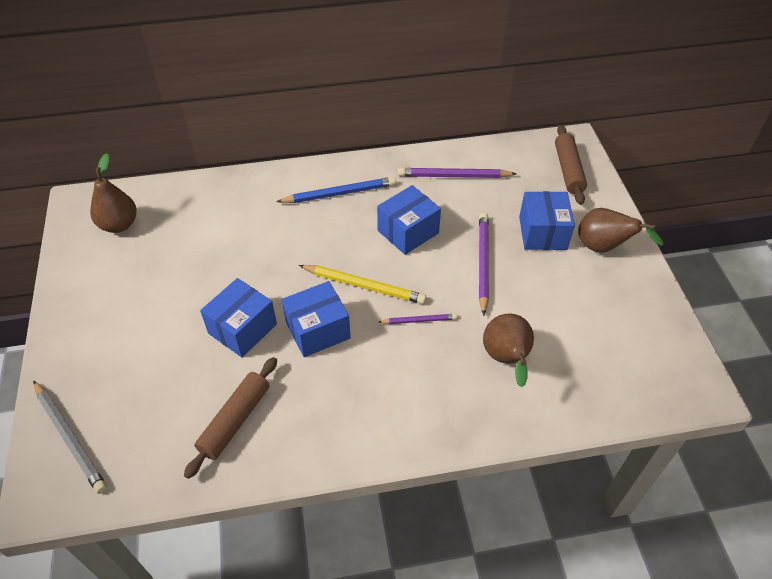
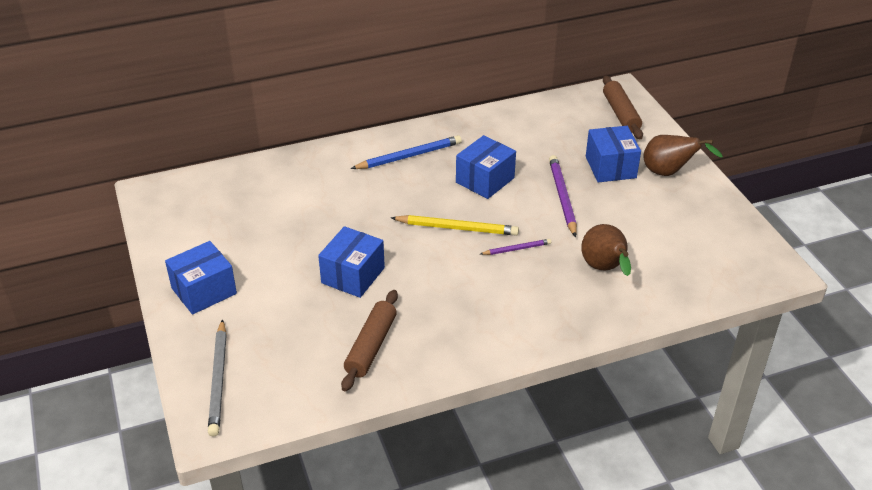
camera: 10 degrees left, 10 degrees down
(70, 438) = (218, 380): grey pencil -> grey pencil turned 45 degrees clockwise
(119, 224) = (199, 205): brown pear -> none
(318, 330) = (425, 268): blue box -> blue box (204, 291)
(454, 176) = (515, 130): purple pencil -> none

